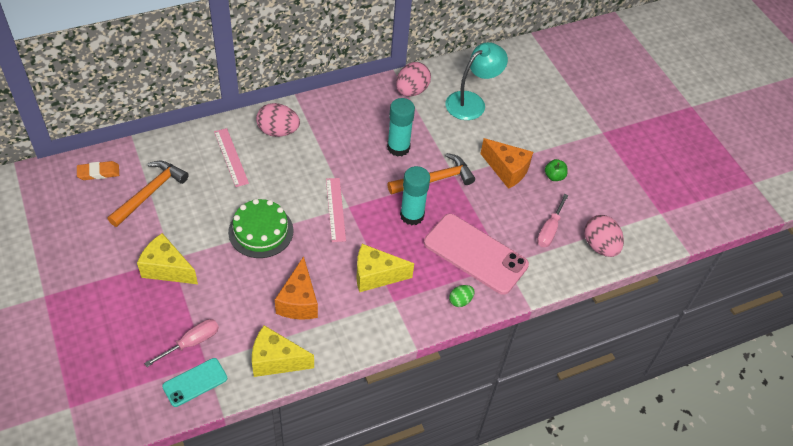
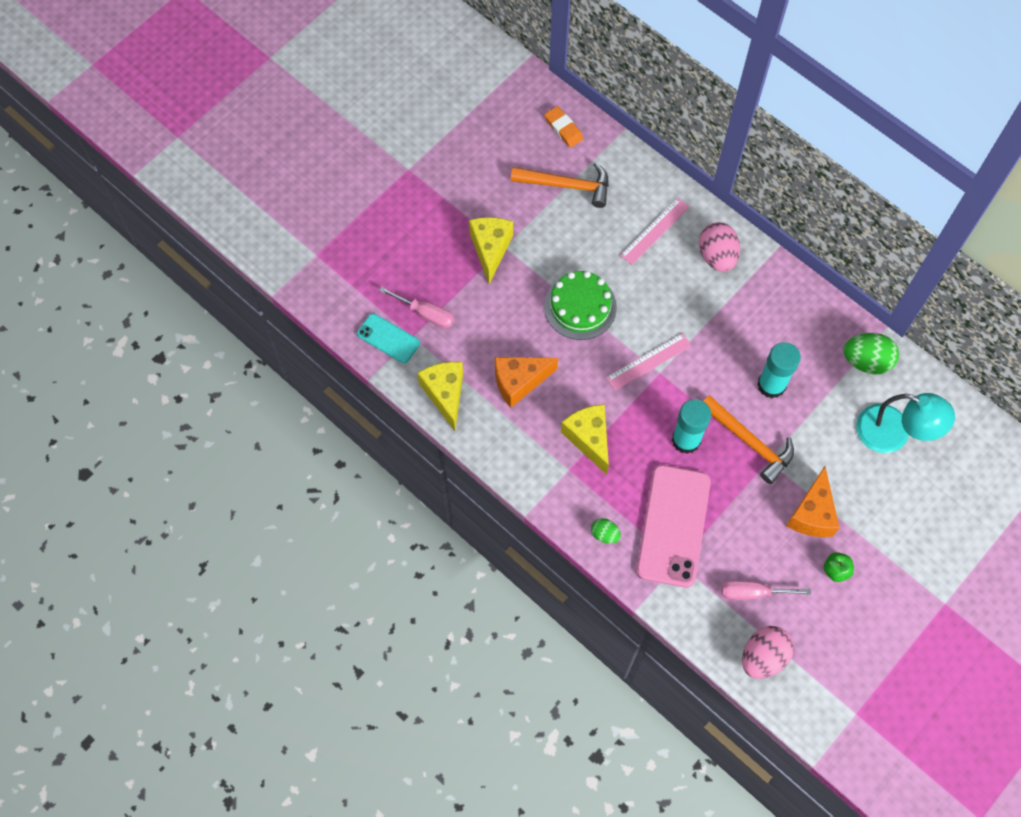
camera: 70 degrees right, 15 degrees up
(411, 91) = (866, 361): pink egg -> green egg

